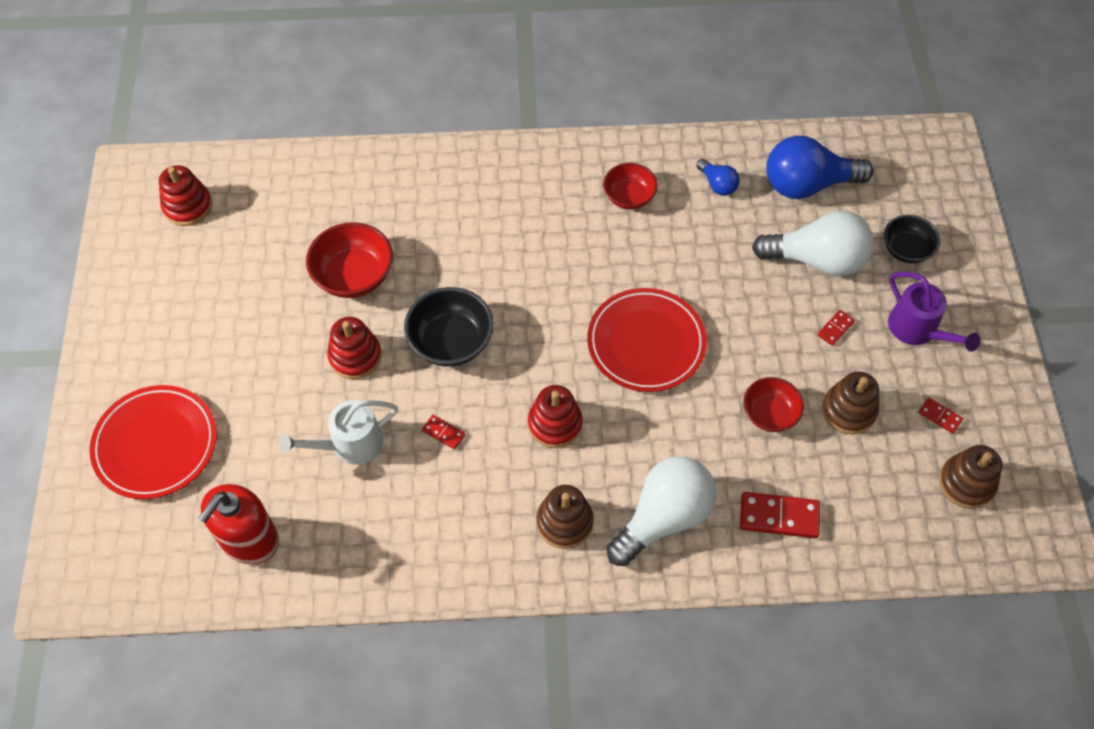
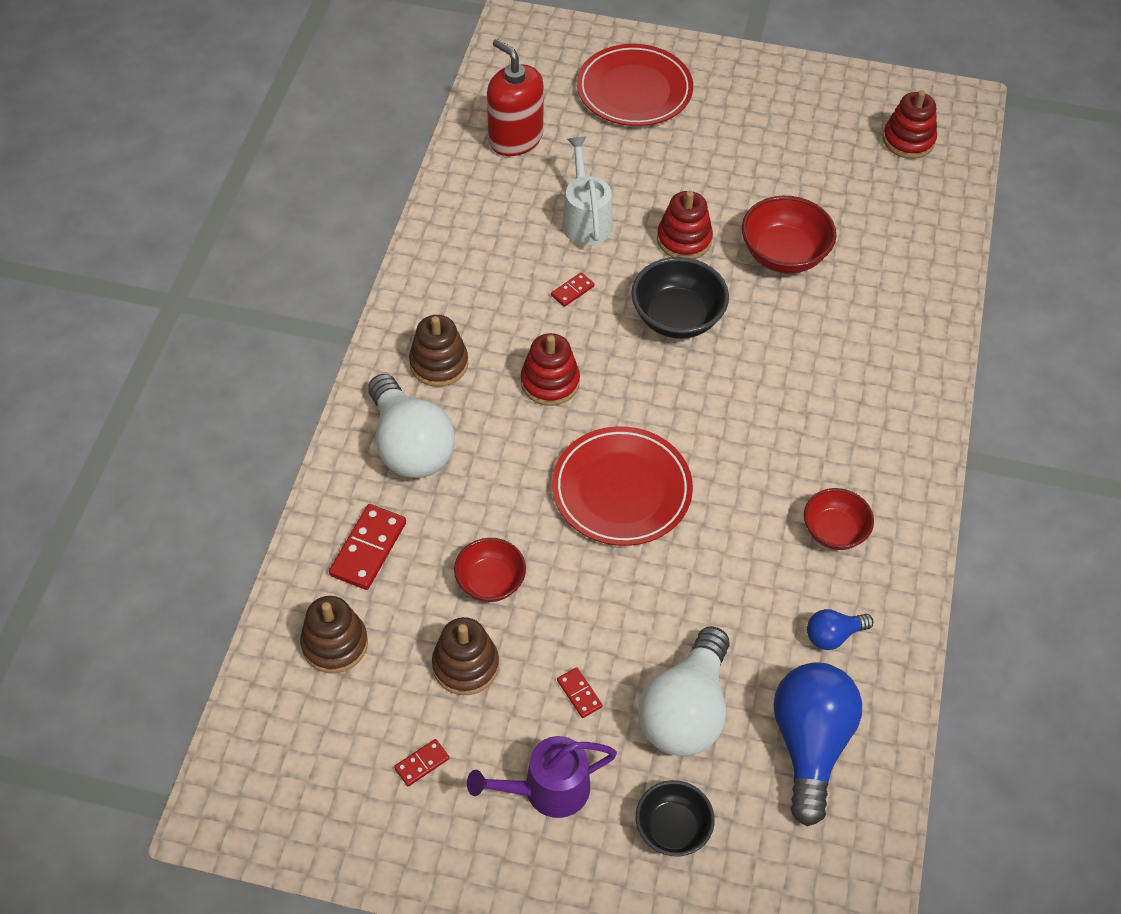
camera: 105 degrees right, 5 degrees down
(966, 483) = (328, 755): brown stacking toy -> brown stacking toy (335, 644)

